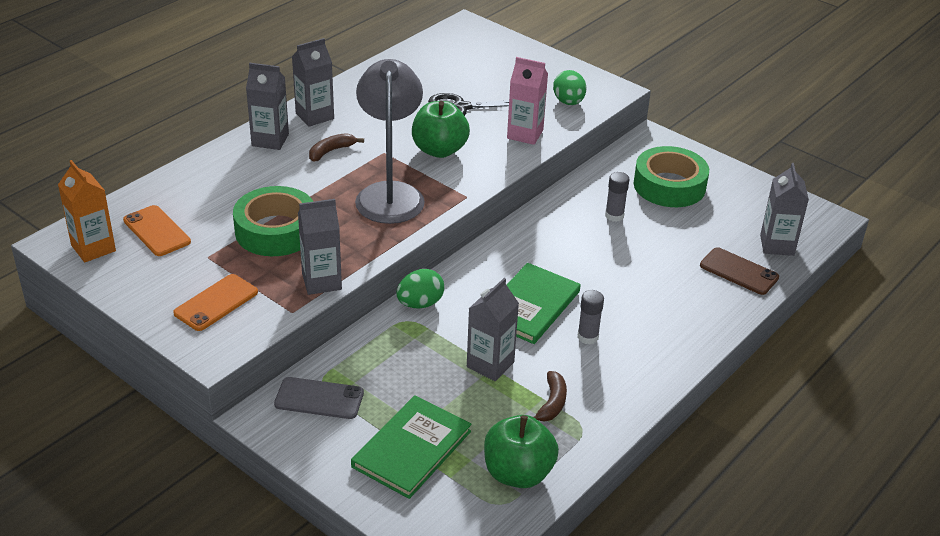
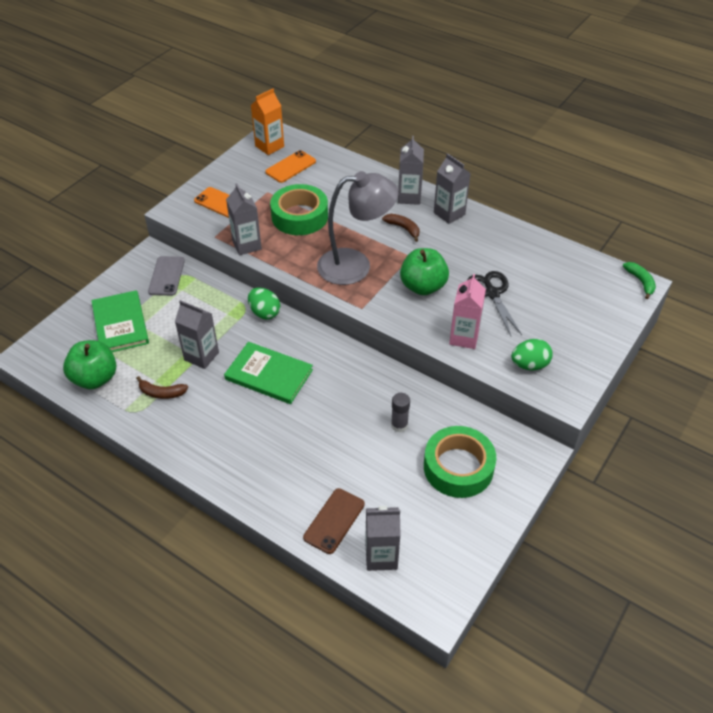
camera: 85 degrees right, 10 degrees up
(412, 449) = (120, 324): green book -> green book turned 45 degrees clockwise
(462, 24) = (640, 282): none -> green banana
(587, 337) = (235, 411): grey glue stick -> none

